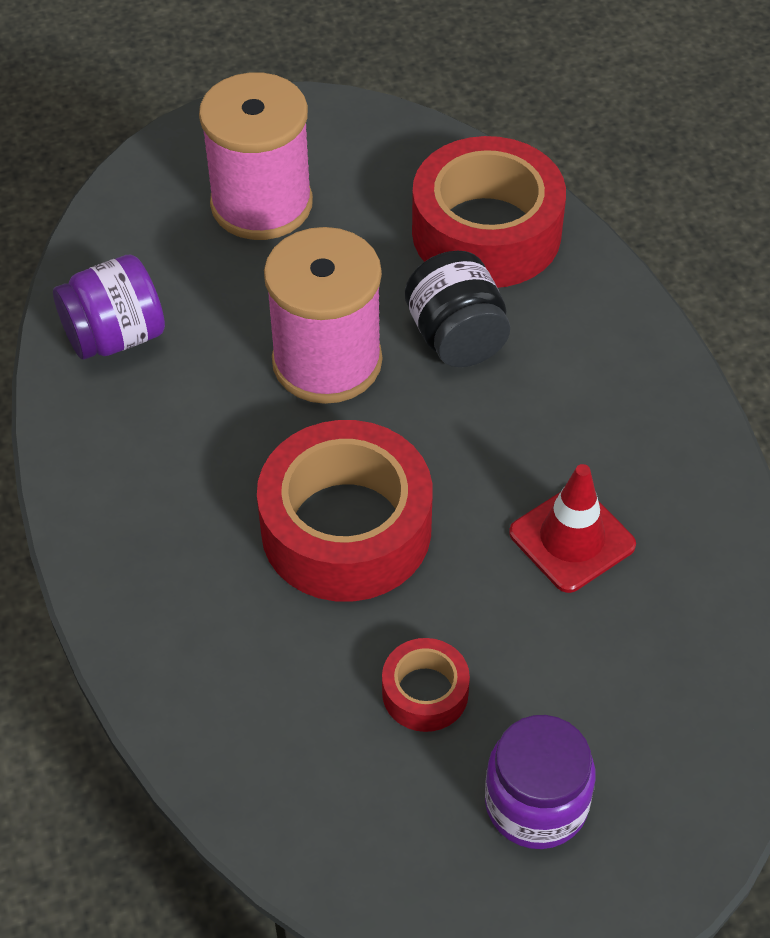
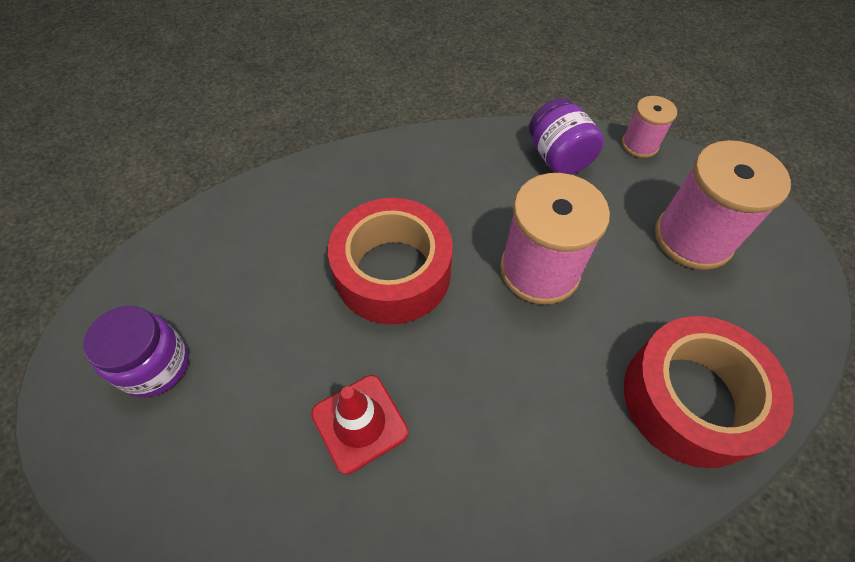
camera: 95 degrees right, 5 degrees up
(88, 241) = (639, 145): none -> pink spool
(425, 692) = (257, 307): red tape -> none
(456, 337) = (567, 361): black jar -> none

